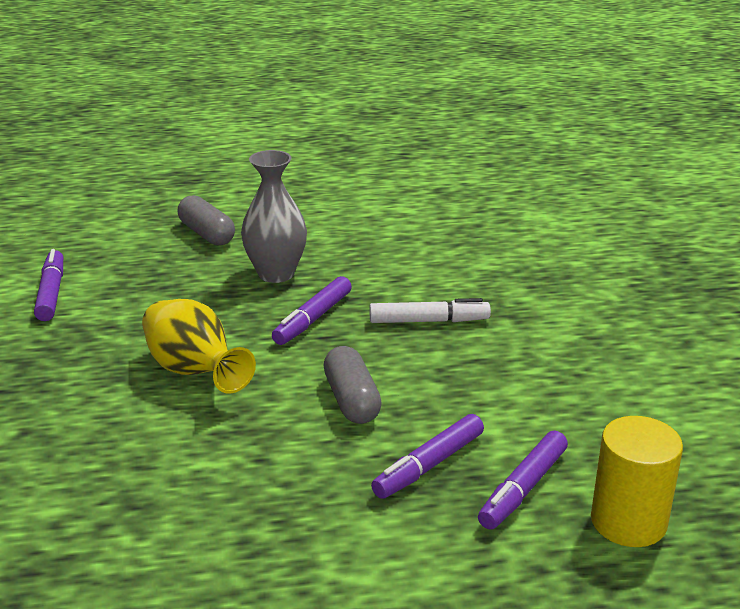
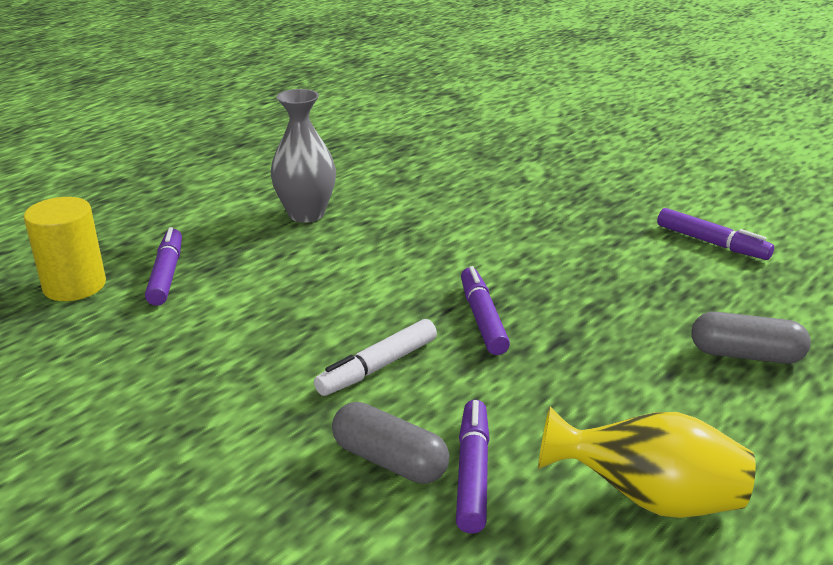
camera: 140 degrees right, 0 degrees up
(194, 372) = (494, 243): yellow vase -> yellow vase (648, 498)
(276, 273) = (593, 345): grey vase -> grey vase (306, 214)
(351, 400) = (354, 274): grey capsule -> grey capsule (390, 460)
(429, 465) = (248, 261): purple marker -> purple marker (472, 473)

